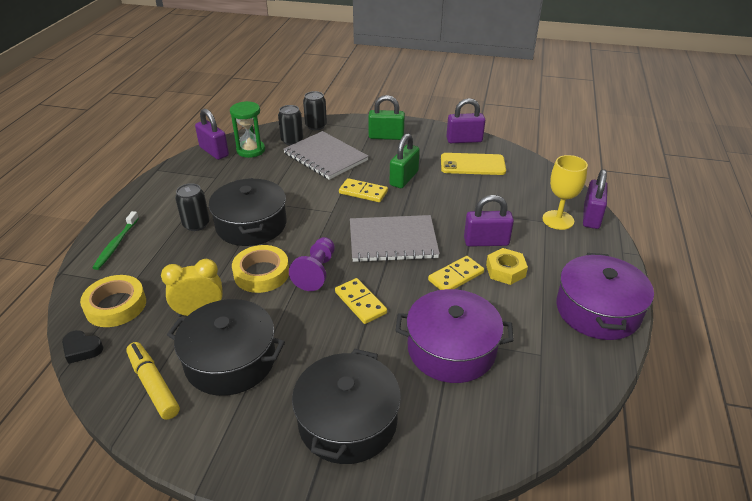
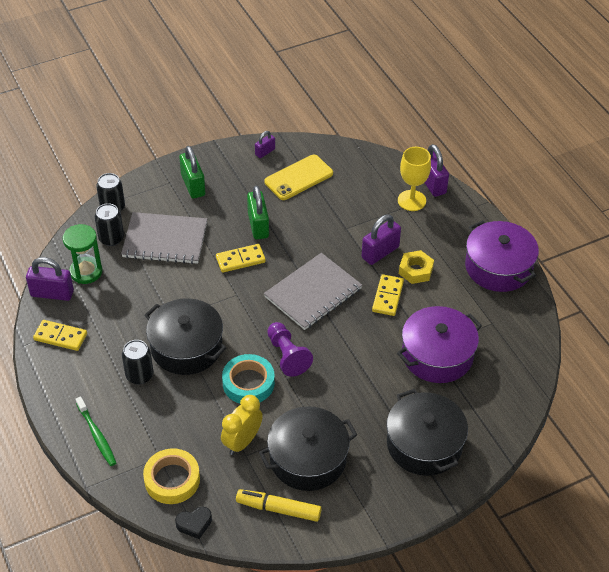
camera: 40 degrees left, 10 degrees up
(261, 273) = (248, 383): yellow tape -> turquoise tape
(360, 303) = (345, 360): yellow domino -> yellow domino (60, 337)
(386, 137) = (193, 185): green padlock -> green padlock turned 75 degrees counterclockwise
(464, 140) = (265, 152): purple padlock -> purple padlock, size x0.57

